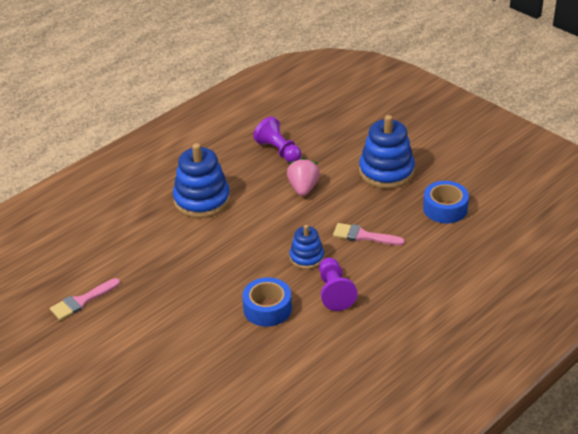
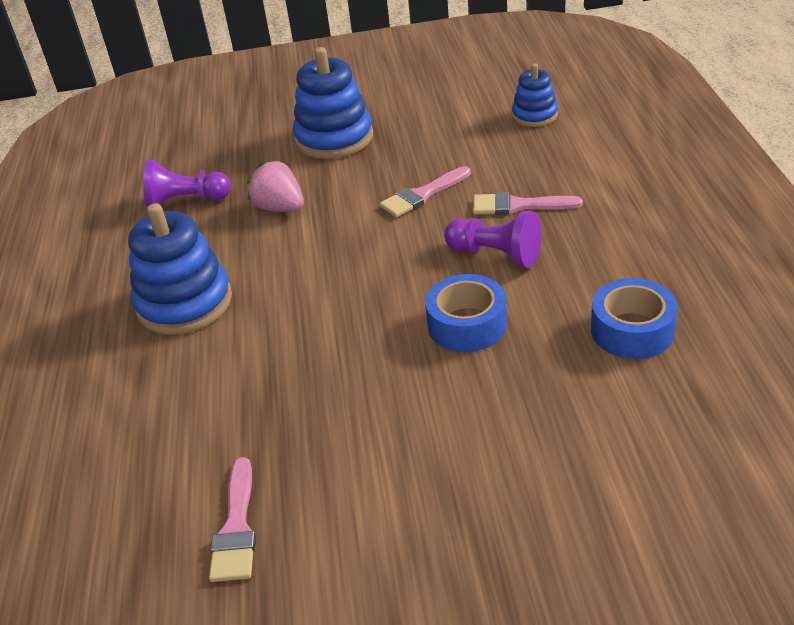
camera: 50 degrees left, 0 degrees up
(306, 257) = (408, 253): blue stacking toy -> blue stacking toy (534, 115)
(388, 280) = (518, 205): none -> pink brush
(445, 209) = (445, 124): blue tape -> blue tape (632, 330)

